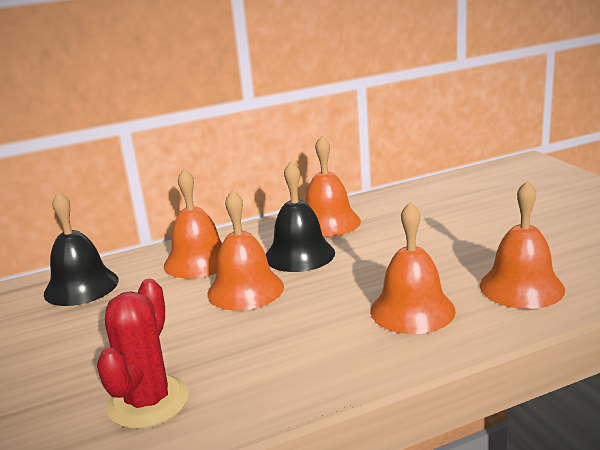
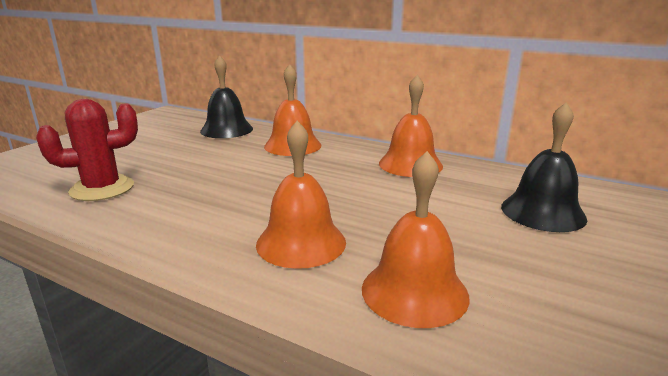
camera: 50 degrees right, 0 degrees up
(245, 290) = (268, 171): orange bell -> none
(299, 255) = (342, 171): black bell -> black bell (543, 212)

